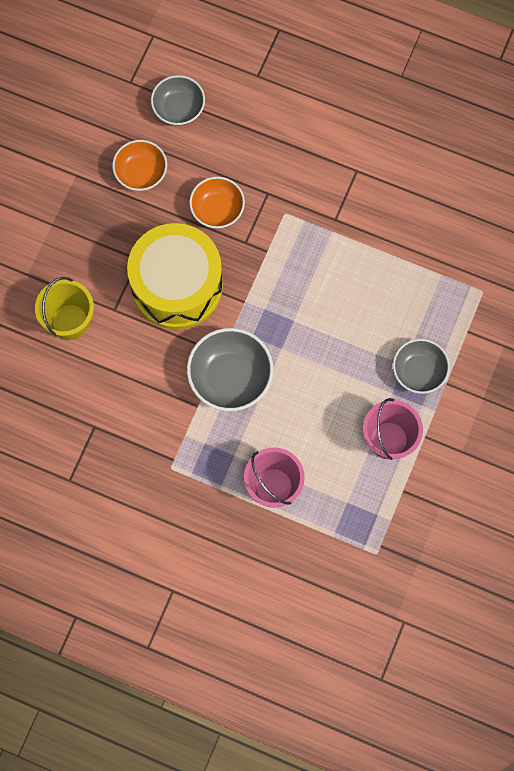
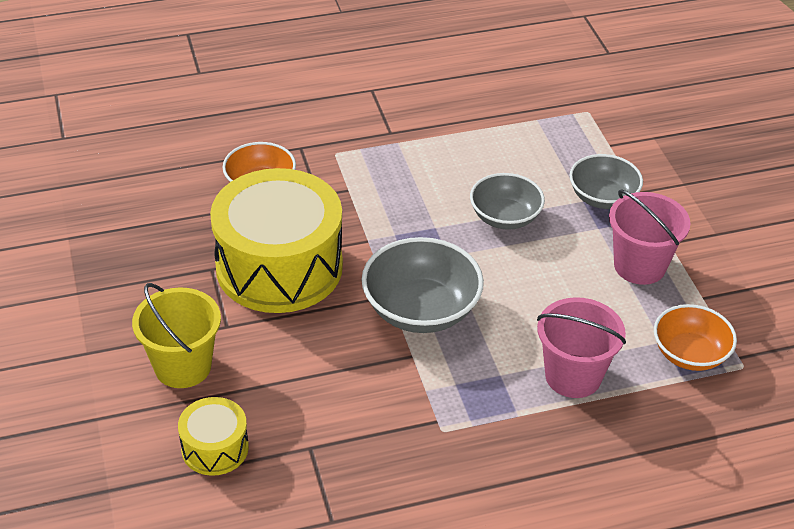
camera: 40 degrees left, 30 degrees down
(46, 390) = (215, 448): none -> yellow drum
(141, 173) = (145, 199): orange bowl -> orange bowl (690, 354)
(178, 108) = (138, 132): grey bowl -> grey bowl (505, 217)

